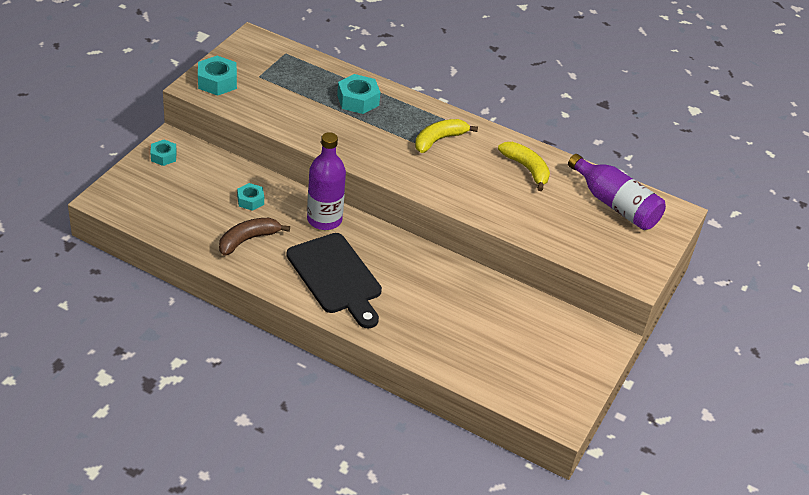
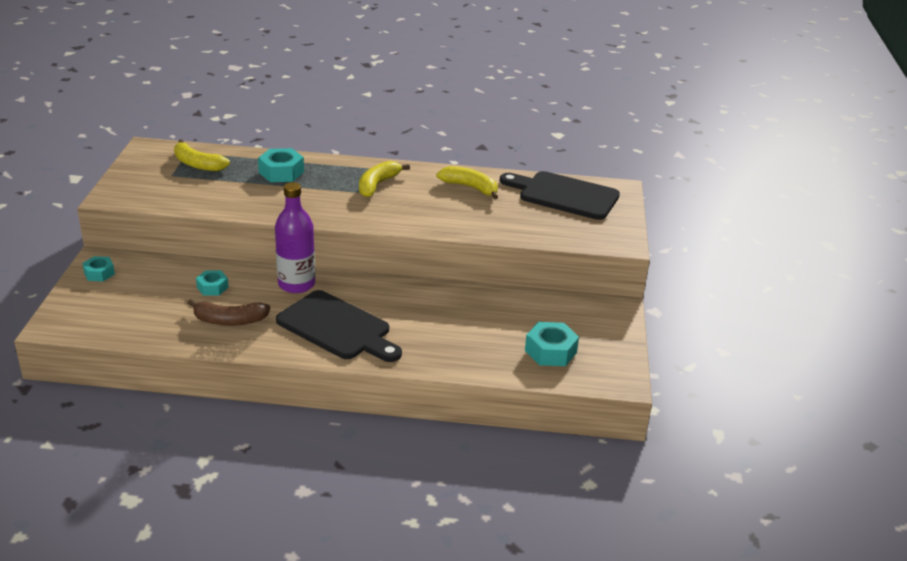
camera: 20 degrees left, 10 degrees down
(217, 82) = (131, 188): turquoise nut -> turquoise nut (550, 351)
(248, 240) = (229, 320): brown banana -> brown banana turned 120 degrees counterclockwise
(287, 70) = (198, 164): none -> yellow banana
(615, 204) = (564, 195): purple bottle -> black cutting board

